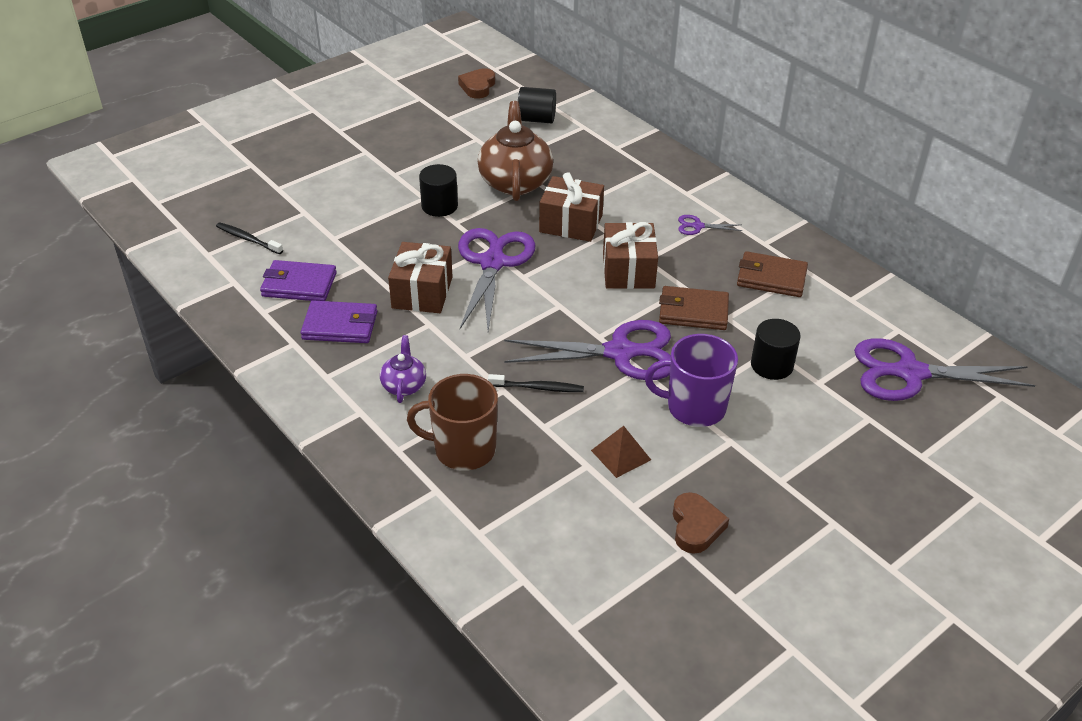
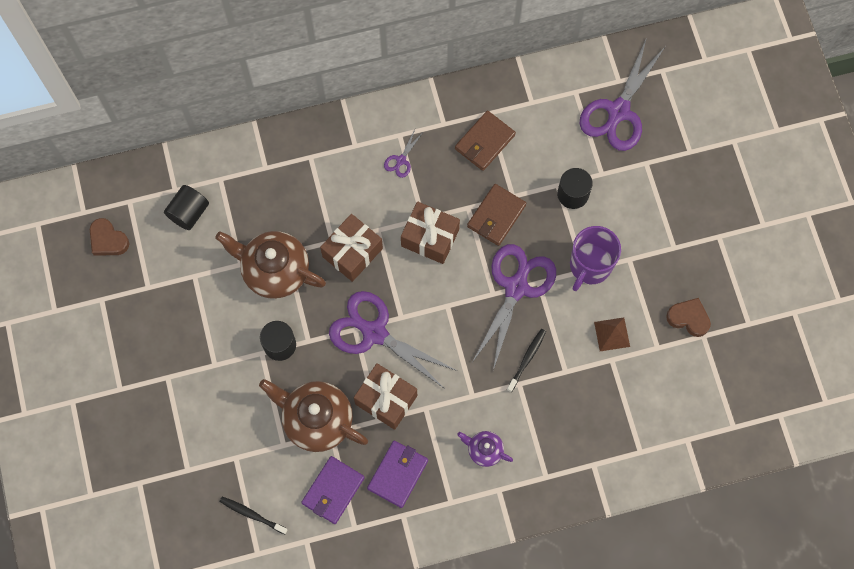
camera: 65 degrees left, 30 degrees up
(248, 239) = (252, 515): black toothbrush -> black toothbrush turned 60 degrees clockwise
(372, 252) = (317, 420): none -> brown teapot
(463, 449) = (564, 433): brown mug -> none

